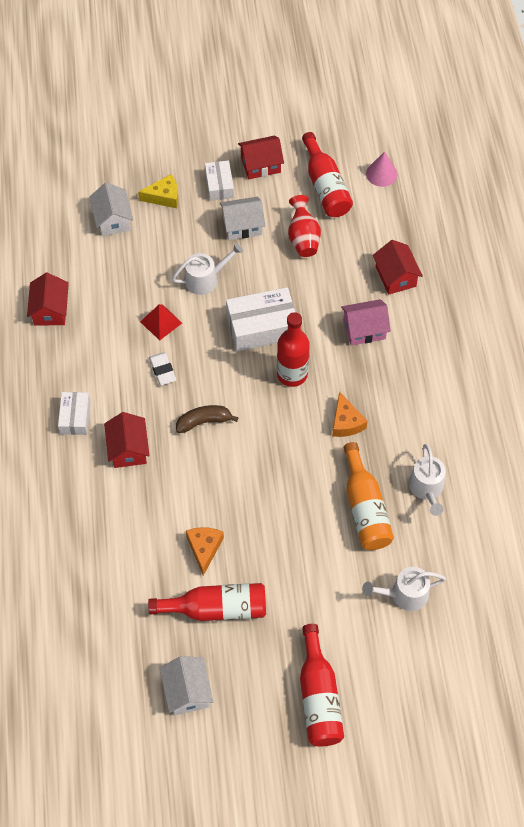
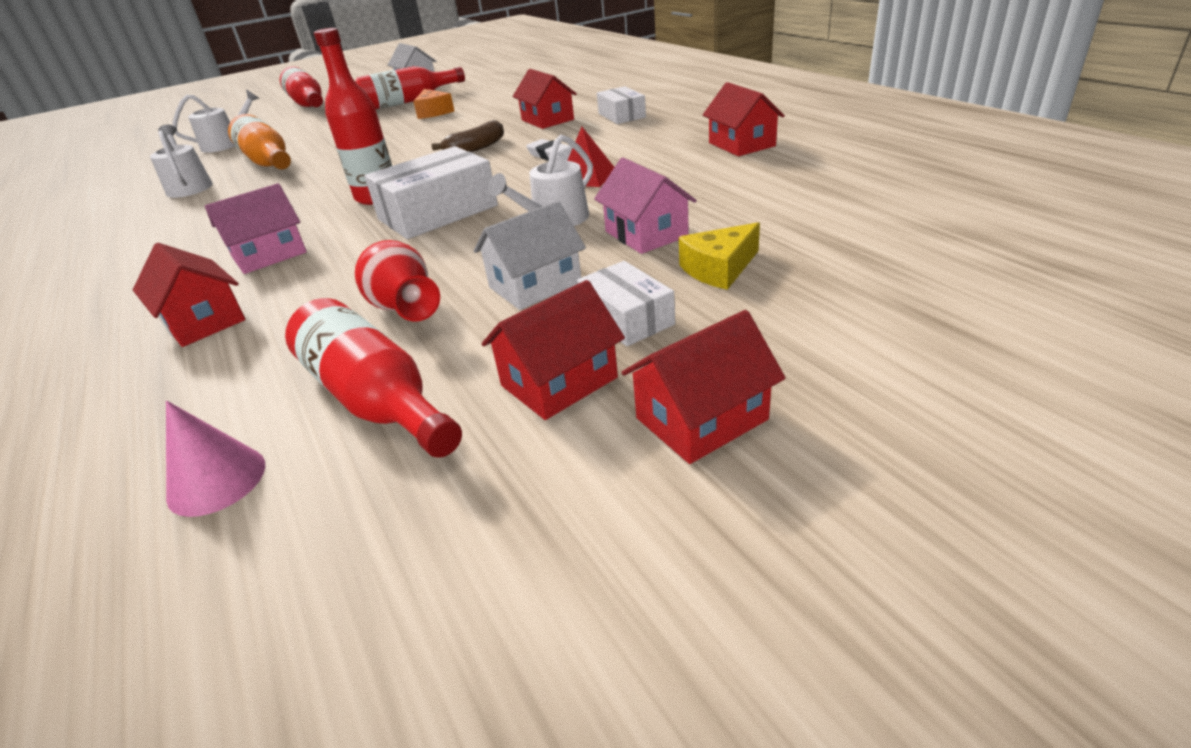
camera: 160 degrees right, 25 degrees down
(113, 219) = (771, 220): white house -> none
(173, 240) = (646, 234): none -> pink house
(227, 130) = (701, 419): none -> red house
(346, 422) = (294, 191): orange cheese -> none

